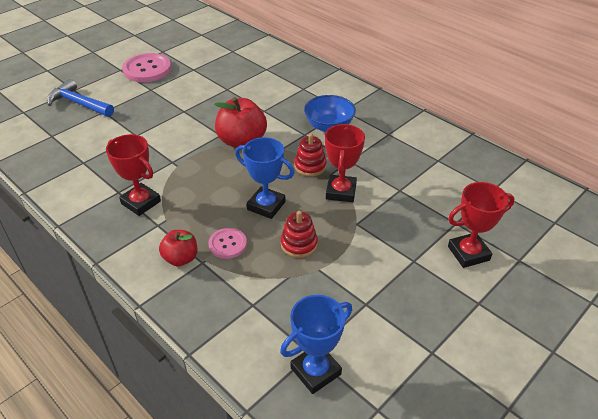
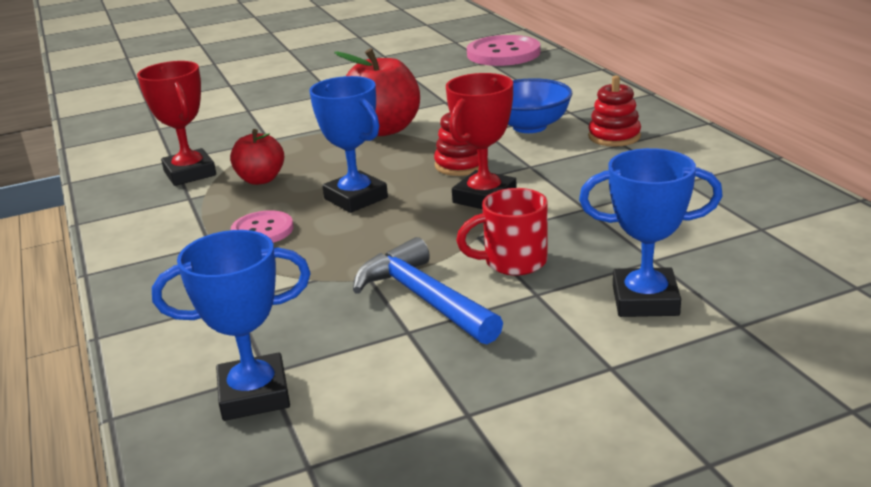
camera: 25 degrees right, 15 degrees down
(79, 103) = (207, 75): blue hammer -> blue hammer (424, 298)
(147, 69) = (322, 51): pink button -> pink button (503, 53)
(181, 258) = (185, 235): red apple -> red apple (261, 179)
(299, 244) = (365, 246): red stacking toy -> red stacking toy (614, 136)
(388, 240) = (513, 262): none -> red mug
(468, 253) = (645, 300): red trophy -> blue trophy

